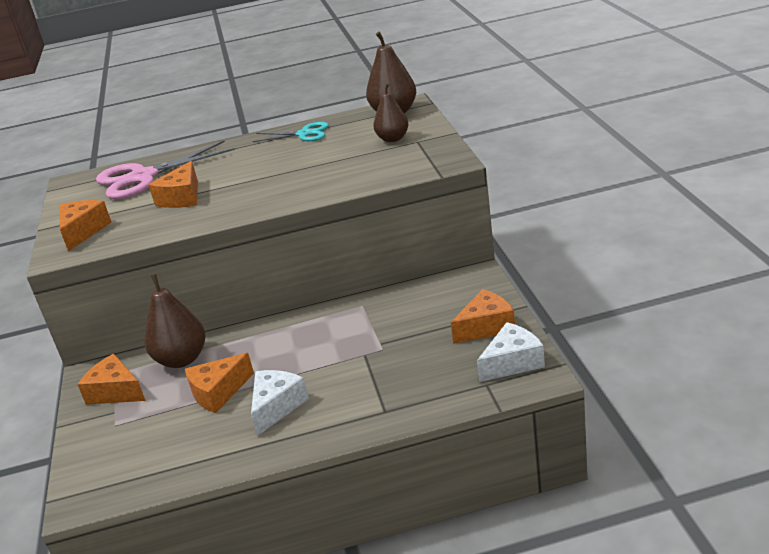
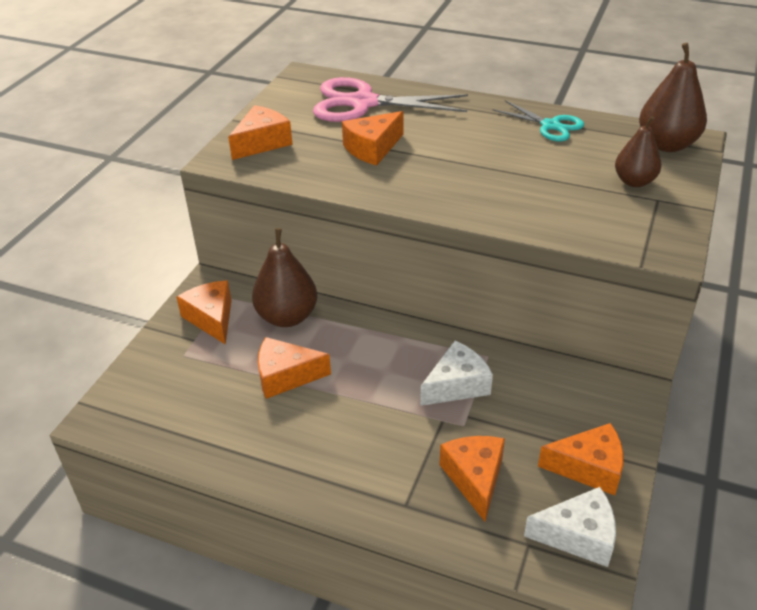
camera: 30 degrees right, 10 degrees up
(277, 407) = (318, 429): white cheese -> white cheese (457, 385)
(418, 372) = (475, 478): none -> orange cheese

